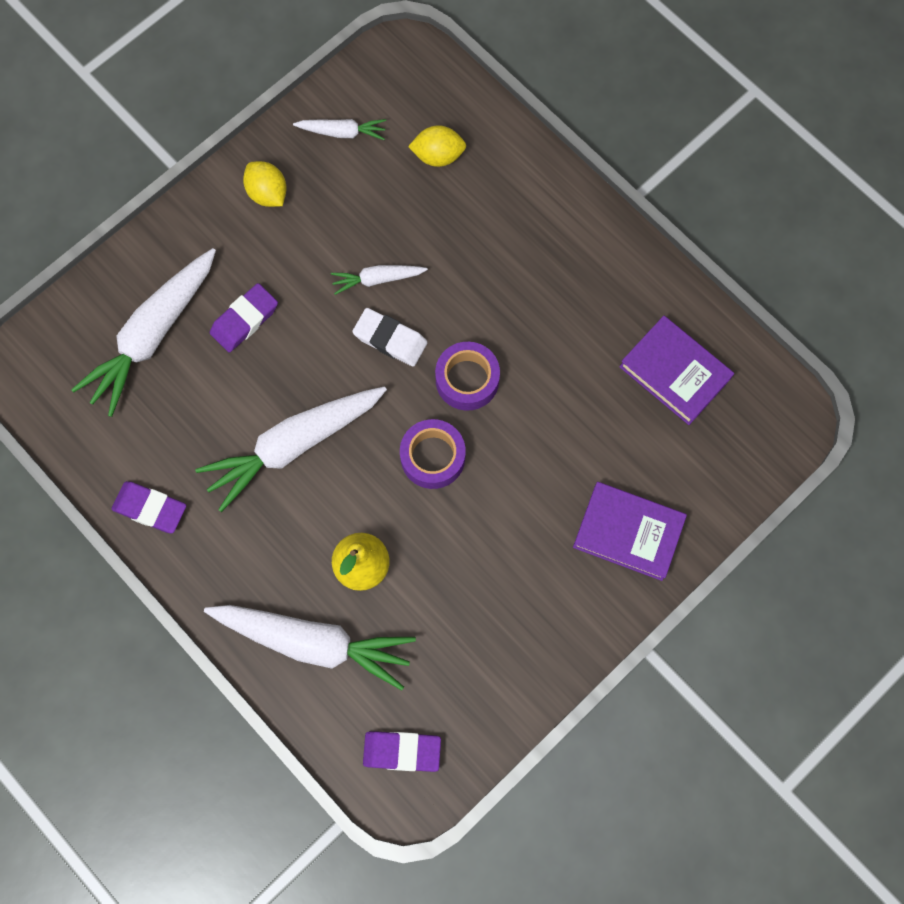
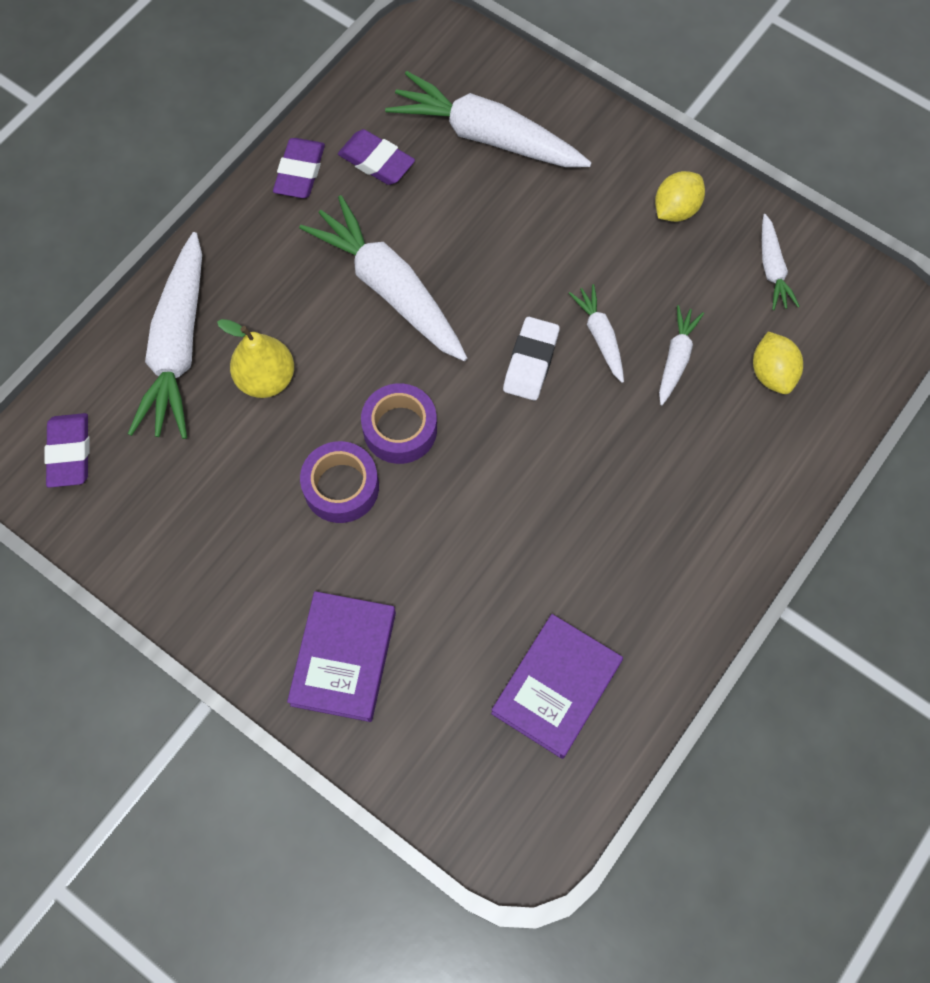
camera: 80 degrees right, 5 degrees down
(244, 320) = (522, 216): purple eraser -> purple eraser (376, 161)
(410, 224) = (676, 358): none -> white carrot
(467, 380) = (499, 450): purple tape -> purple tape (341, 487)

